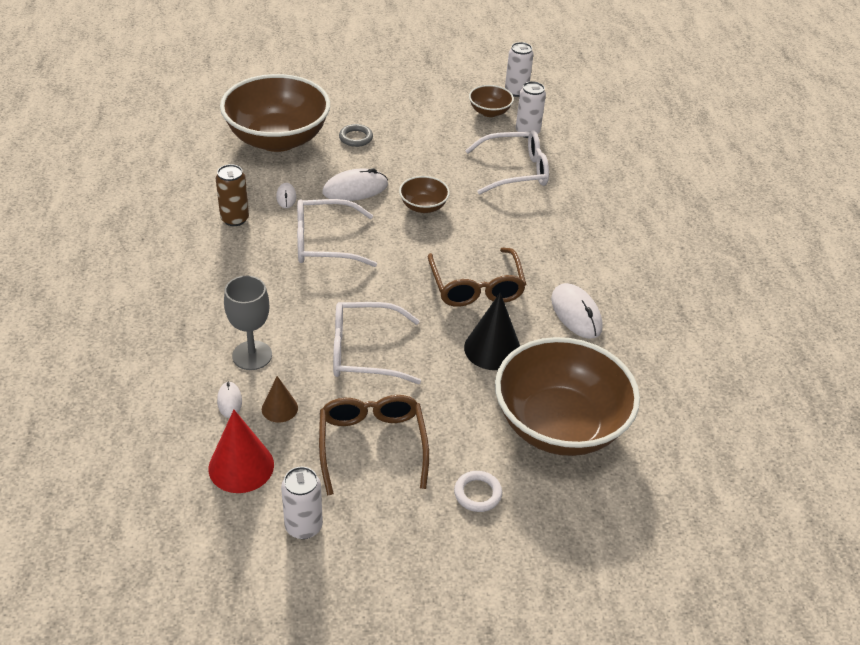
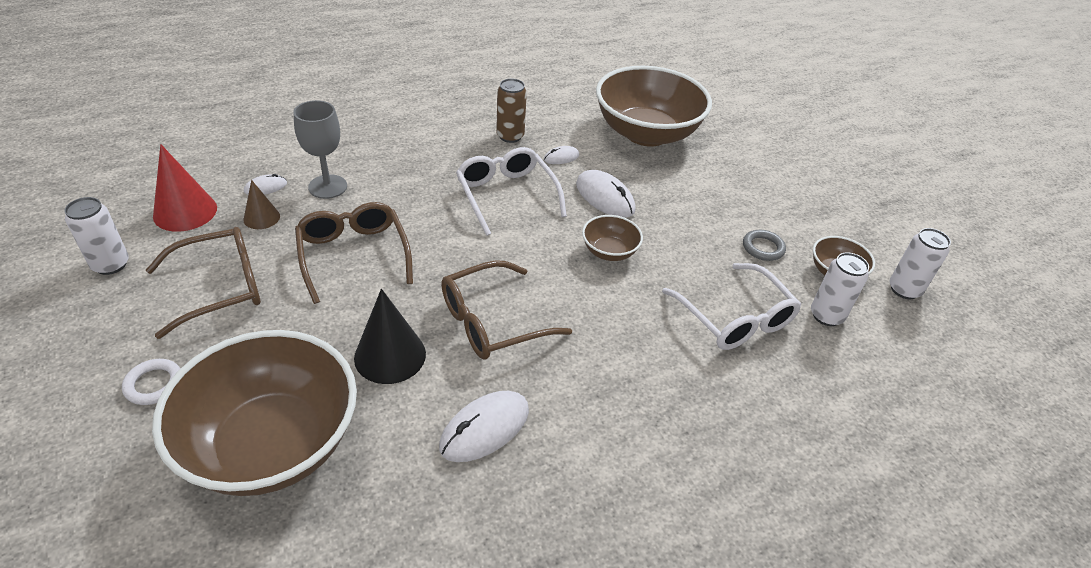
camera: 70 degrees right, 0 degrees up
(356, 138) = (690, 180): grey ring -> grey ring (763, 248)
(364, 352) = (353, 255): white glasses -> brown glasses

